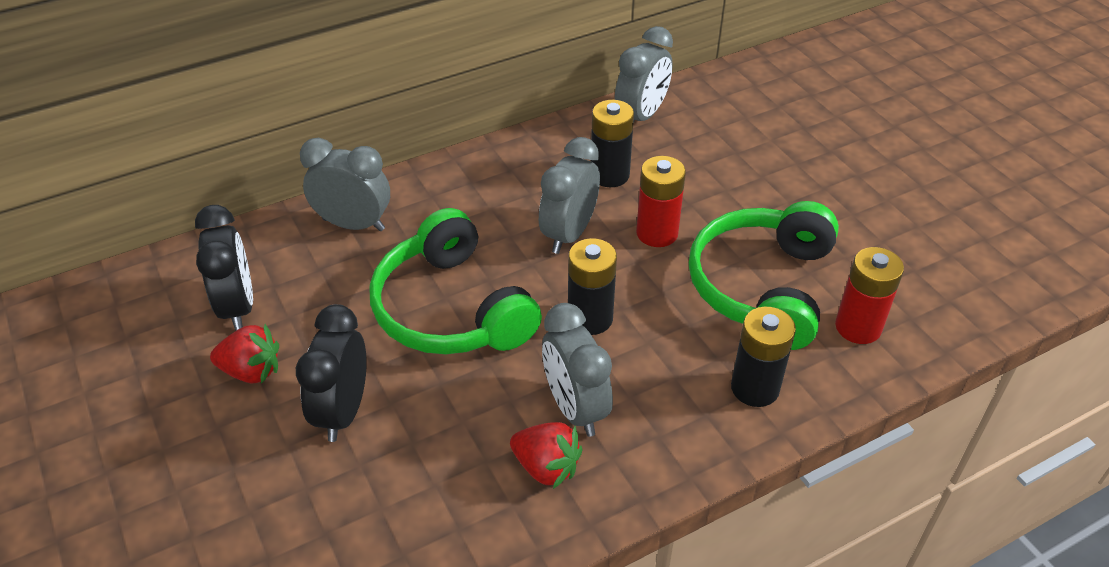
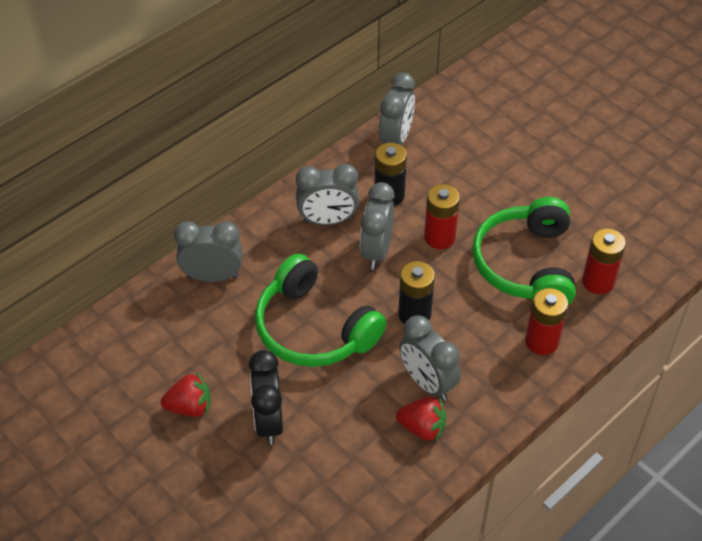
camera: 15 degrees left, 5 degrees up
(238, 306) = (156, 361): black clock -> none
(521, 189) = (328, 220): none -> grey clock
(755, 388) = (541, 341): black battery -> red battery

